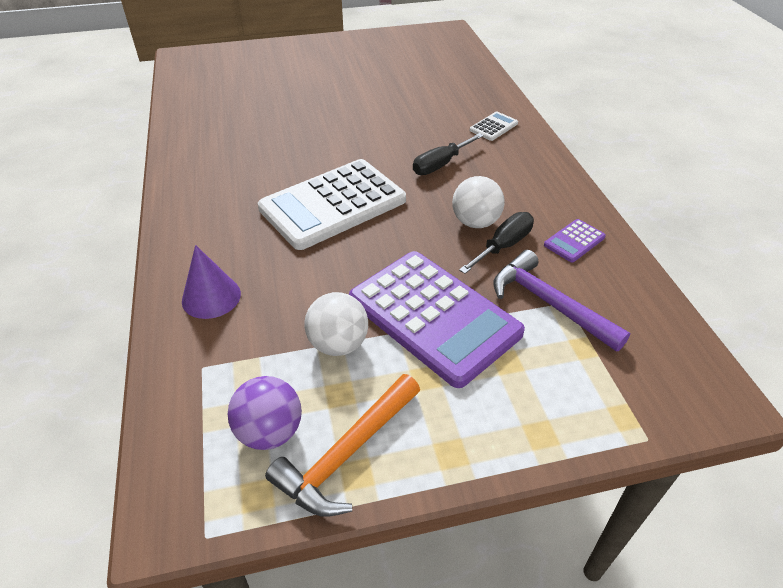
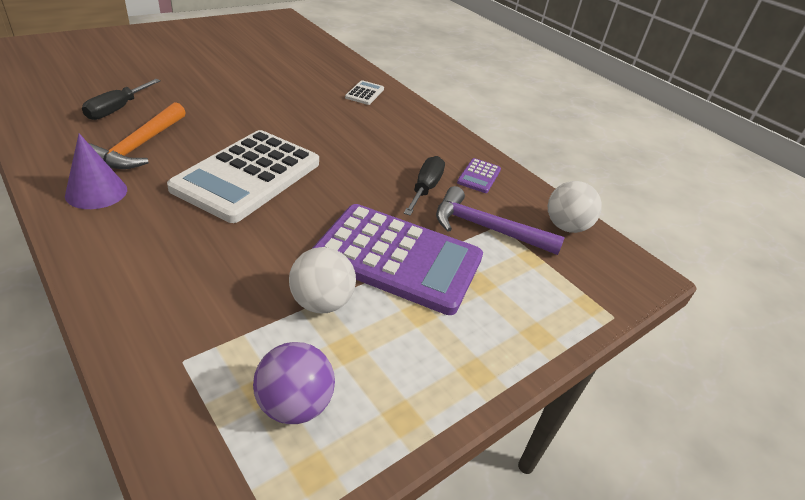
camera: 30 degrees left, 5 degrees down
(211, 297) = (156, 287): purple cone -> purple cone (96, 192)
(347, 453) = (384, 401): orange hammer -> orange hammer (139, 146)
(440, 164) = (334, 128): black screwdriver -> black screwdriver (117, 109)
(475, 222) = (391, 173): white ball -> white ball (566, 227)

